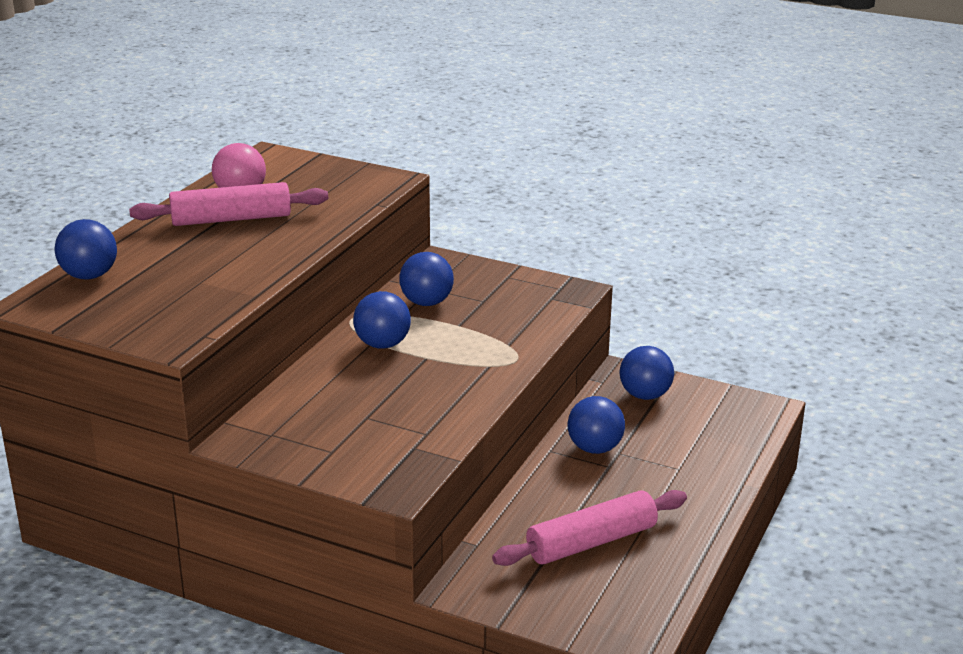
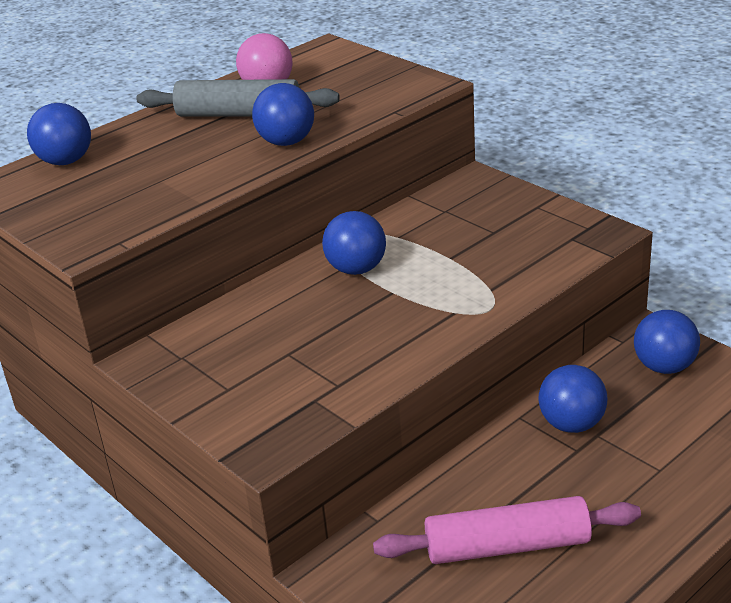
camera: 25 degrees right, 5 degrees up
(231, 219) = (239, 114): pink rolling pin -> grey rolling pin
(426, 302) = (431, 226): blue ball -> blue ball (286, 142)

